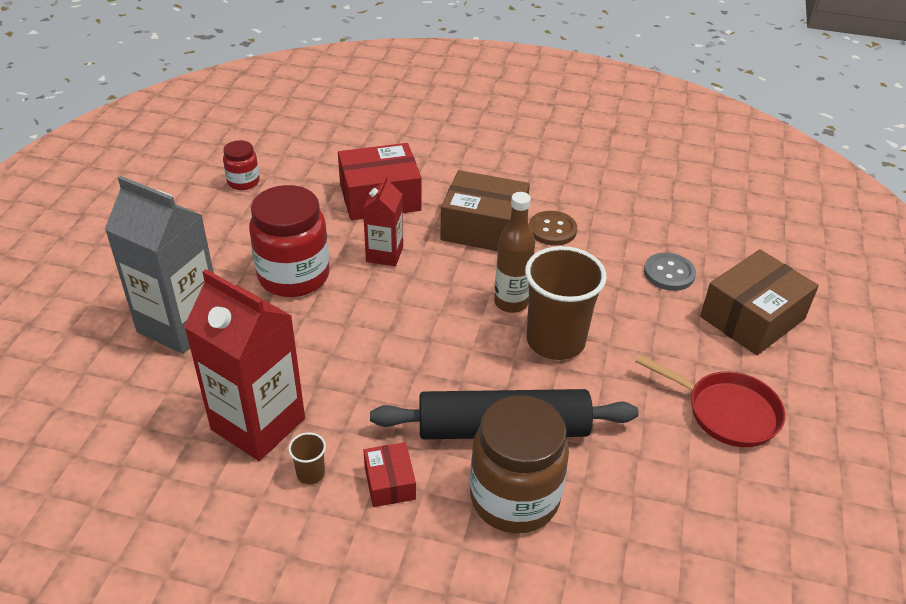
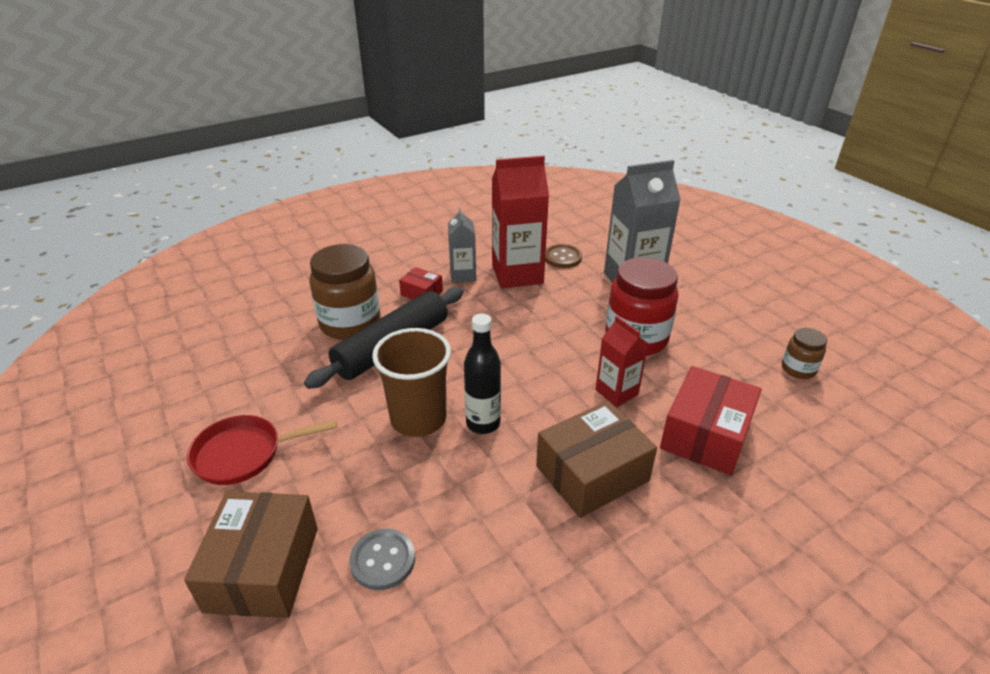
camera: 135 degrees right, 5 degrees down
(243, 182) = (798, 369): red jar -> brown jar
(310, 473) = (463, 275): brown cup -> grey carton
(511, 303) = (483, 423): brown bottle -> black bottle
(552, 230) = (538, 522): brown button -> brown button (562, 257)

